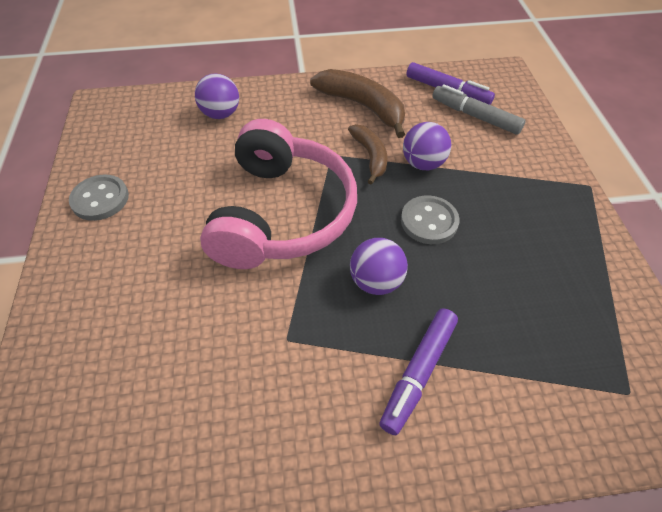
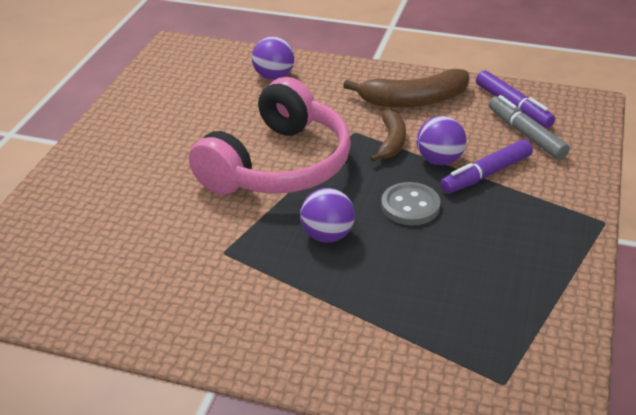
camera: 25 degrees right, 15 degrees down
(100, 199) = (134, 116): grey button -> none
(362, 106) = (413, 100): brown banana -> brown banana turned 105 degrees clockwise
(418, 373) = (318, 307): purple marker -> purple marker (486, 174)

